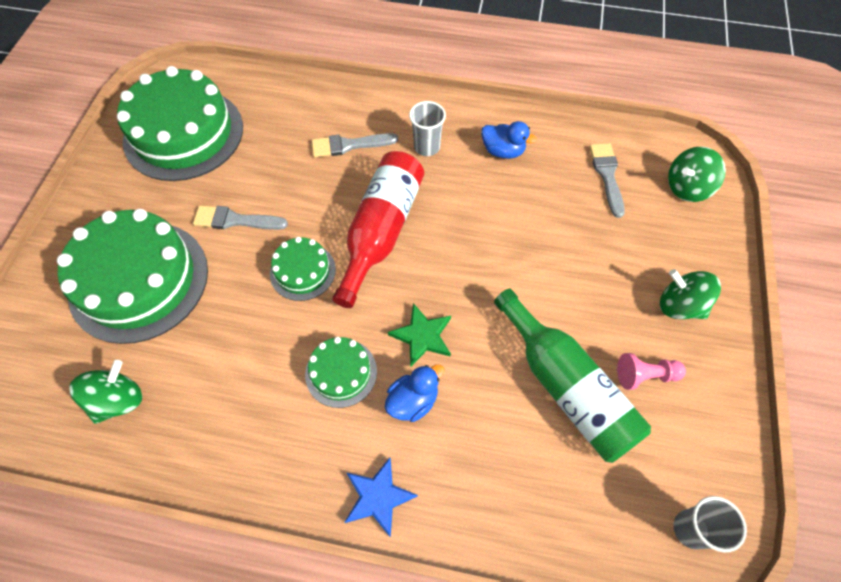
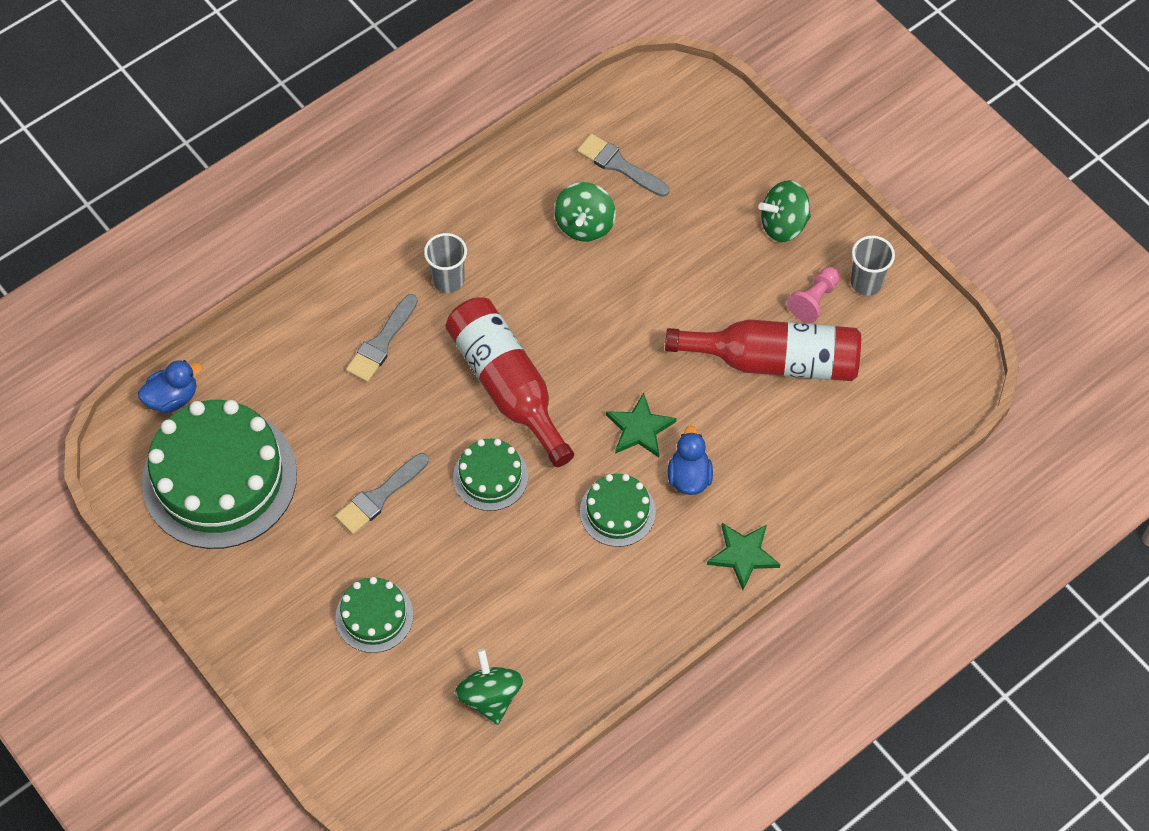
camera: 50 degrees left, 0 degrees up
(139, 280) = (374, 616): green cake -> green cake, size x0.49
(378, 497) = (743, 555): blue star -> green star
(503, 151) = (514, 223): blue duck -> blue duck (172, 398)
(566, 387) = (774, 361): green bottle -> red bottle
(687, 188) = (689, 118): green spinning top -> green spinning top (584, 225)
(690, 529) = (940, 371): grey cup -> grey cup (866, 282)

